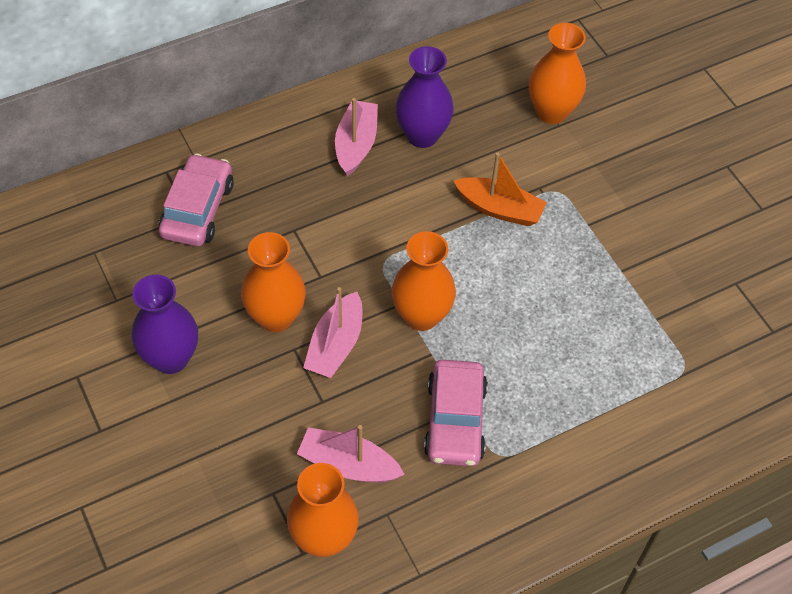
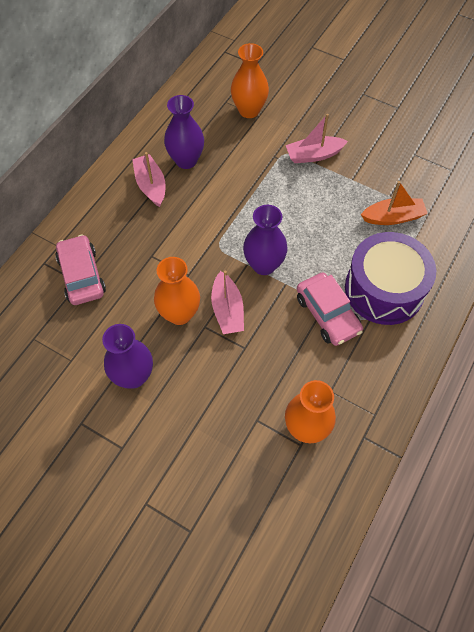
camera: 30 degrees left, 5 degrees up
(348, 464) = (288, 376): pink boat -> pink boat (314, 155)
(421, 316) = (264, 265): orange vase -> purple vase
(499, 209) = (261, 180): orange boat -> orange boat (393, 217)
(553, 432) = (384, 289): none -> purple drum

